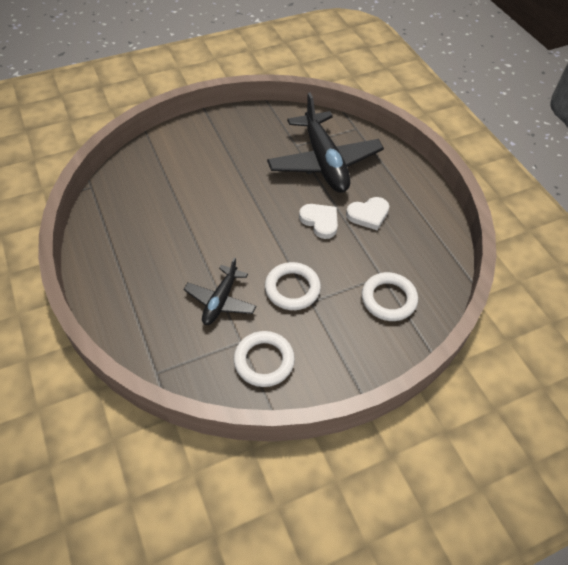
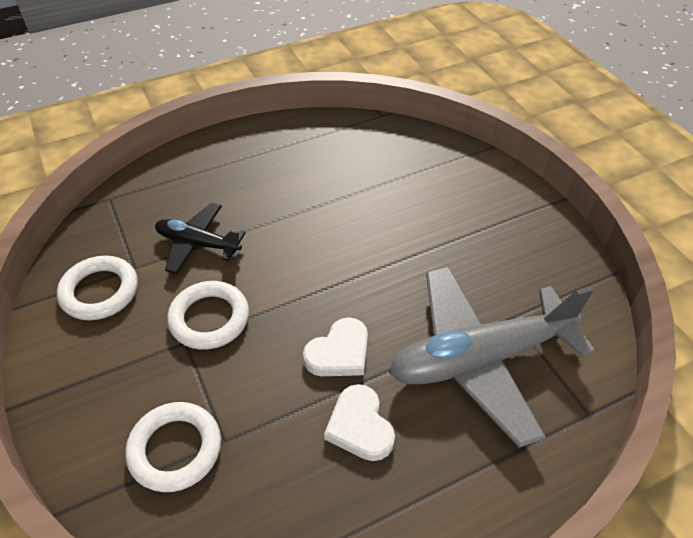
camera: 90 degrees right, 5 degrees down
(324, 162) = (480, 359): black plane -> grey plane

